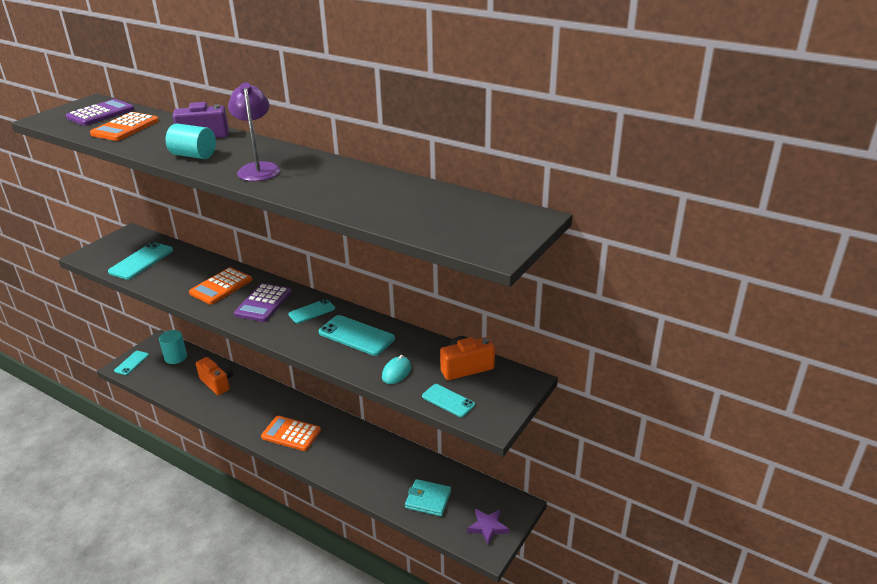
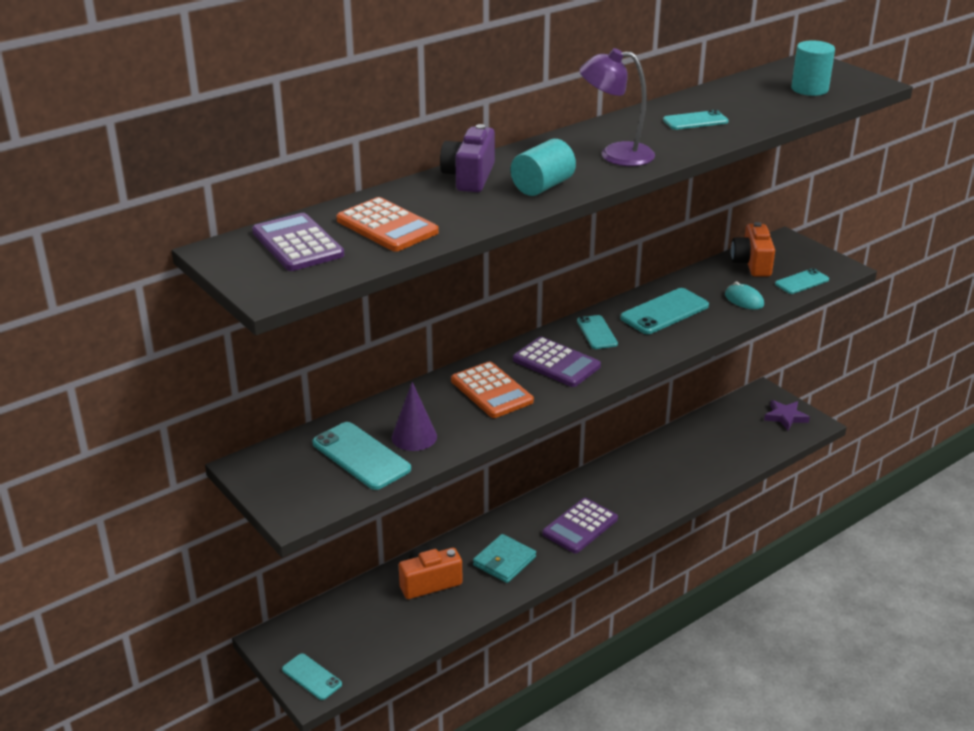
camera: 70 degrees left, 0 degrees up
(163, 272) = (414, 437): none -> purple cone
(175, 357) = (332, 623): turquoise cylinder -> turquoise cylinder (809, 89)
(291, 434) = (580, 526): orange calculator -> purple calculator
(342, 186) = (695, 121): none -> turquoise phone
(428, 499) = (734, 445): turquoise wallet -> turquoise wallet (504, 561)

